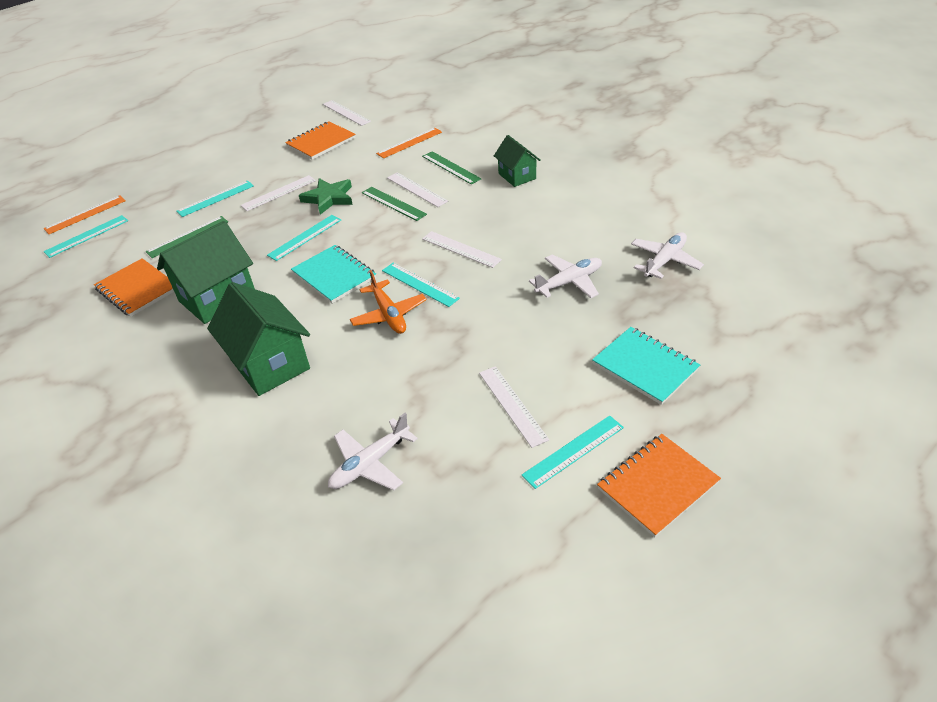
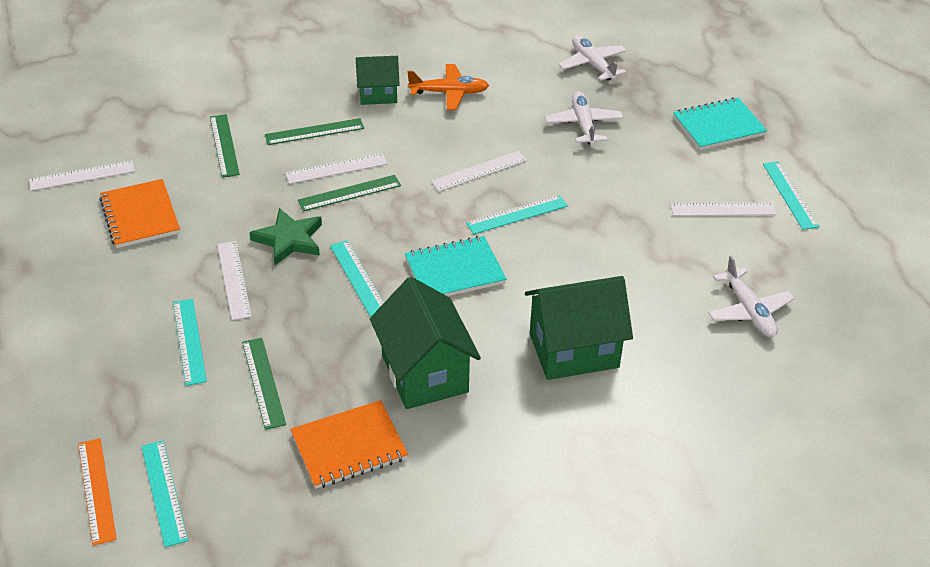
camera: 70 degrees left, 0 degrees up
(389, 315) = (551, 248): orange plane -> orange plane (449, 93)
(409, 143) = (224, 145): orange ruler -> green ruler
(657, 486) = (842, 168): orange notebook -> none

